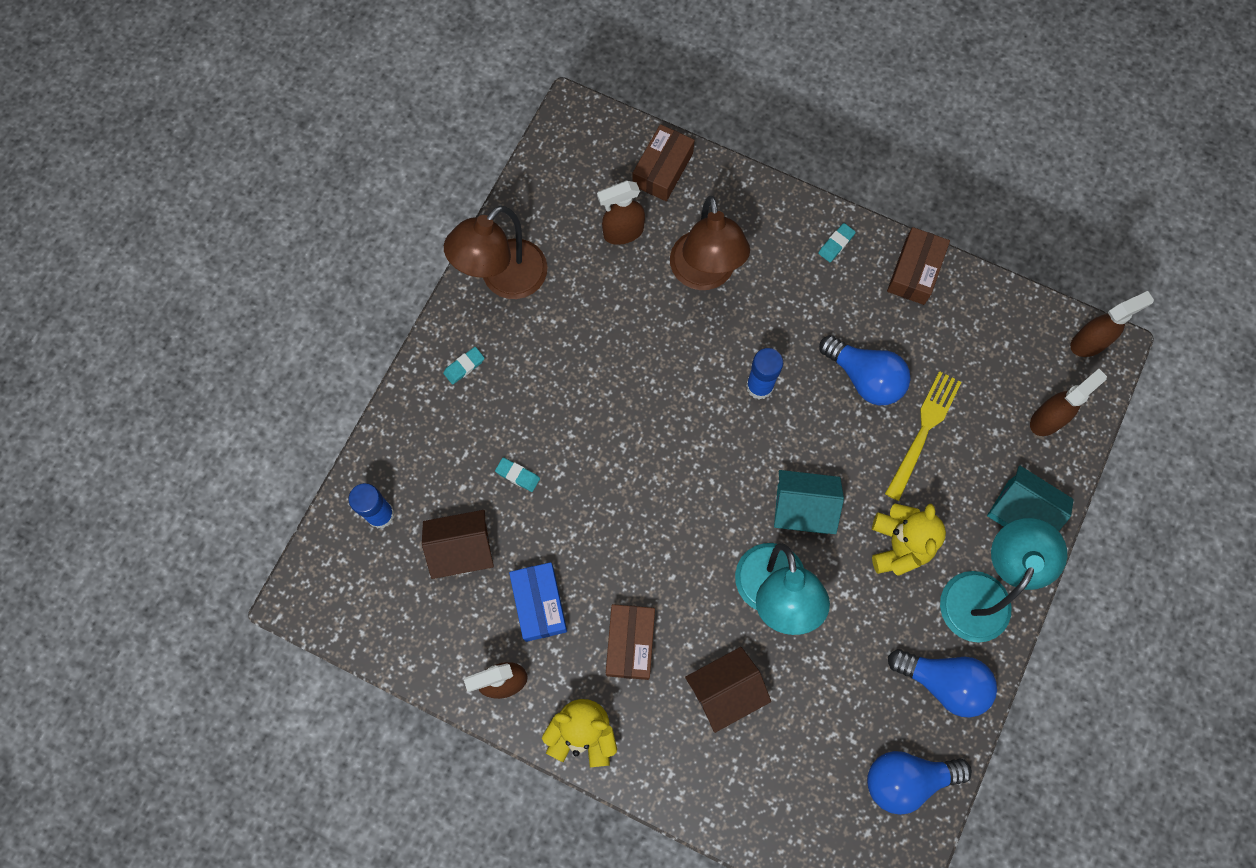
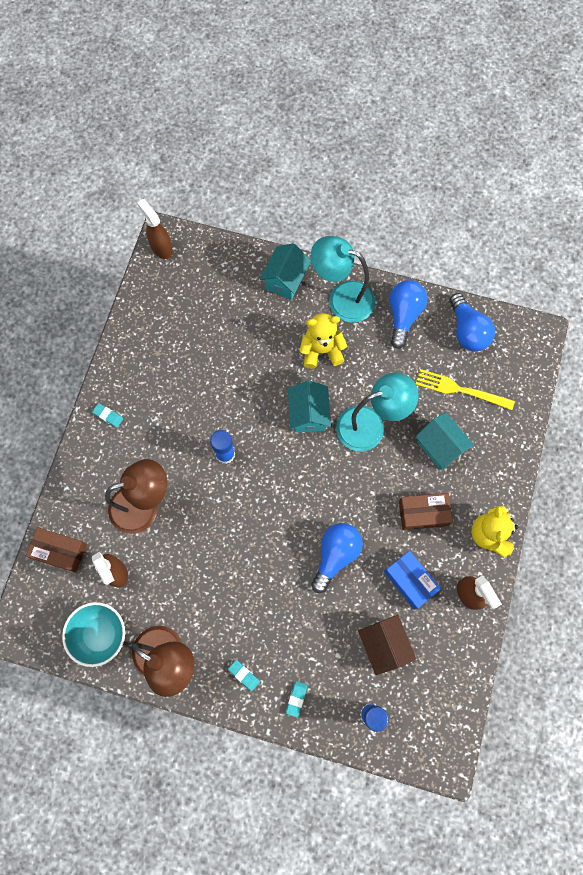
camera: 100 degrees left, 0 degrees up
(517, 475) = (321, 615): turquoise eraser -> turquoise eraser (296, 698)
(539, 604) = (410, 581): blue box -> blue box turned 75 degrees clockwise
(549, 206) = (100, 635): none -> turquoise bowl
(725, 691) = (440, 446): brown house -> turquoise house
(864, 377) = (208, 385): blue light bulb -> blue light bulb (335, 555)
(915, 271) = (123, 360): brown box -> none
(924, 430) = (239, 343): yellow fork -> yellow fork (459, 389)
(1048, 419) = (219, 269): brown spray bottle -> none

